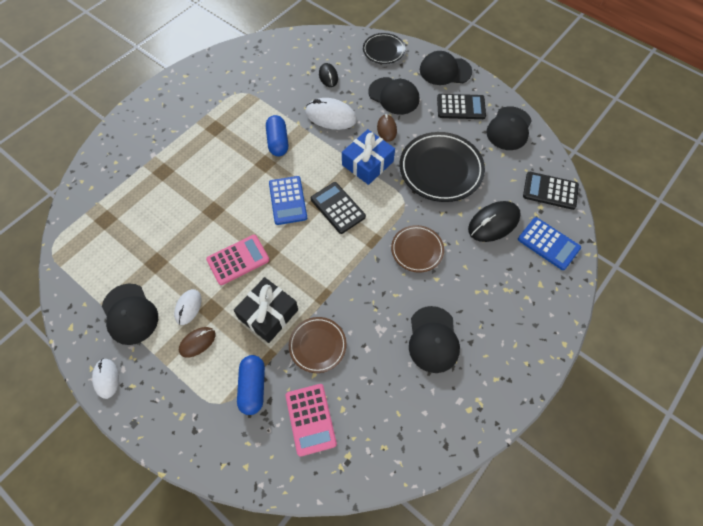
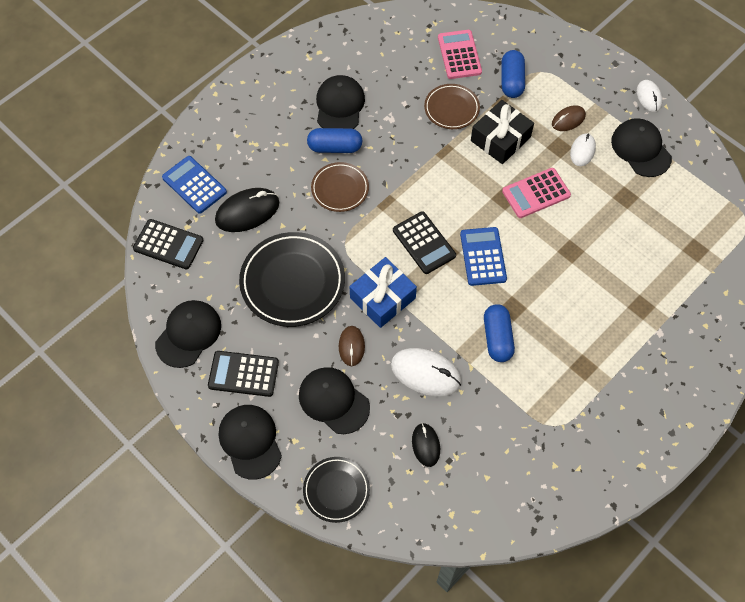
camera: 175 degrees left, 0 degrees up
(429, 292) = (335, 147): none -> blue capsule
(445, 71) = (250, 441): black cap -> black cap turned 120 degrees counterclockwise

